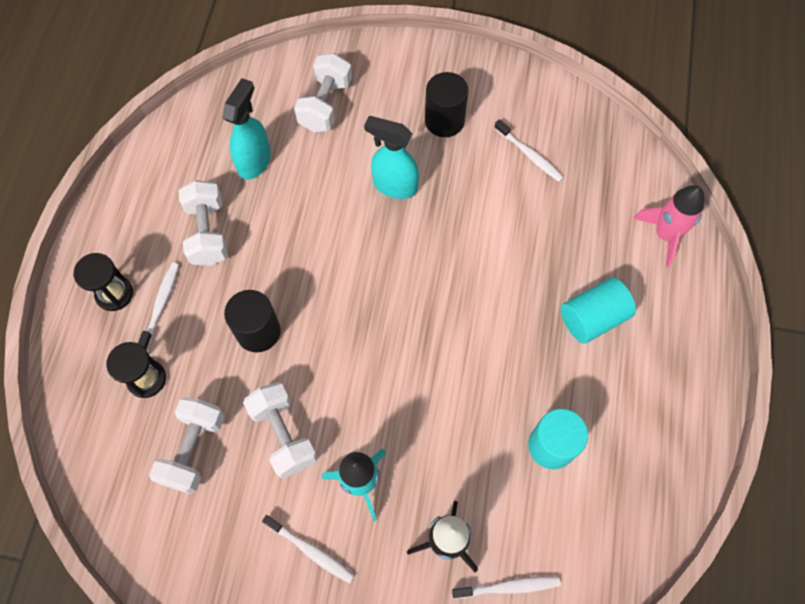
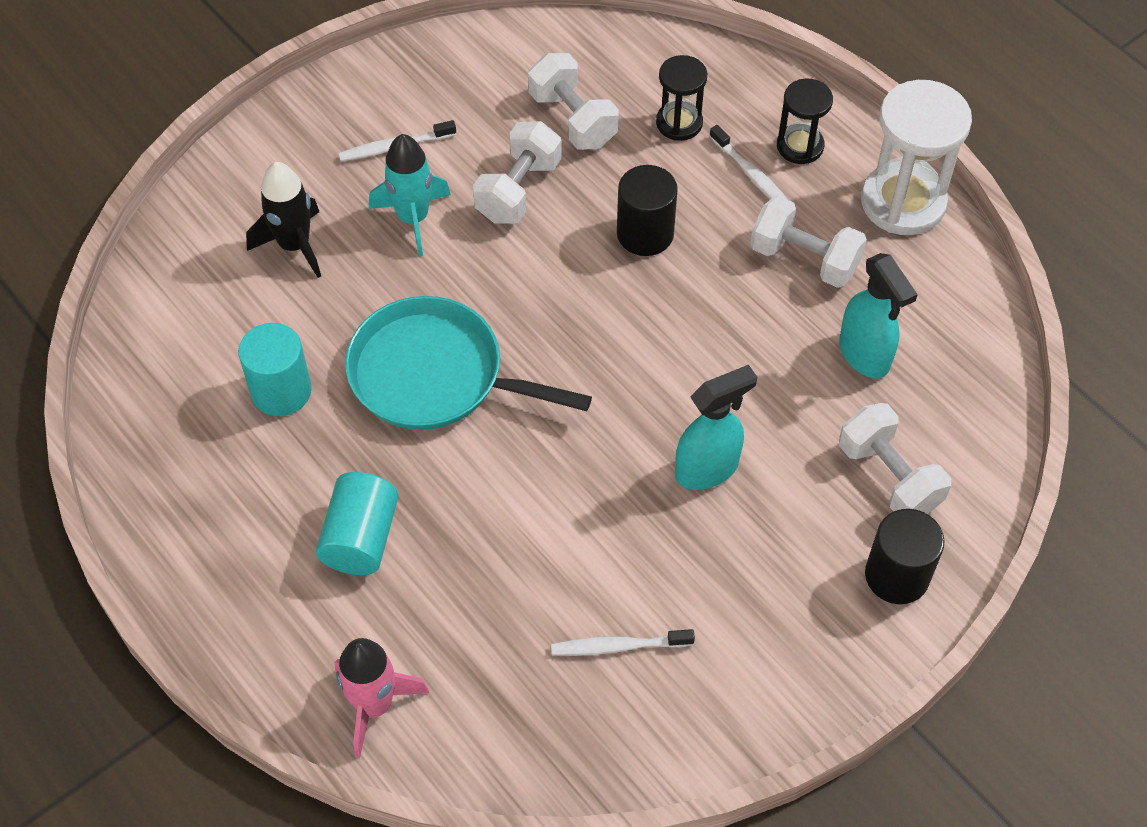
camera: 130 degrees right, 10 degrees down
(121, 210) = (903, 202): none -> white hourglass
(283, 434) = (518, 190): white dumbbell -> white dumbbell turned 75 degrees counterclockwise
(444, 121) = (753, 589): black cylinder -> black cylinder (897, 575)
(461, 368) = (434, 375): none -> turquoise pan
(508, 587) = (208, 263): white toothbrush -> none

